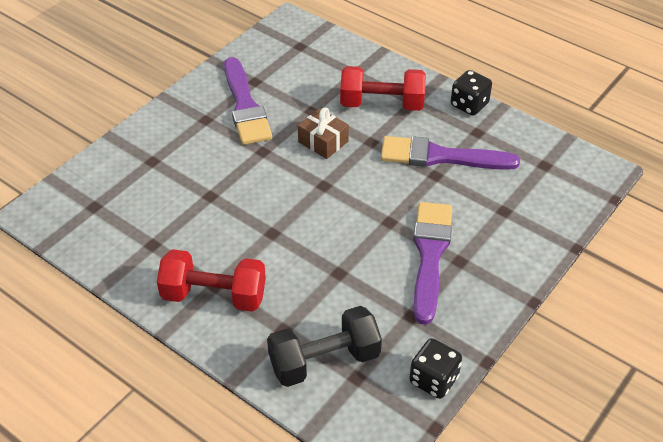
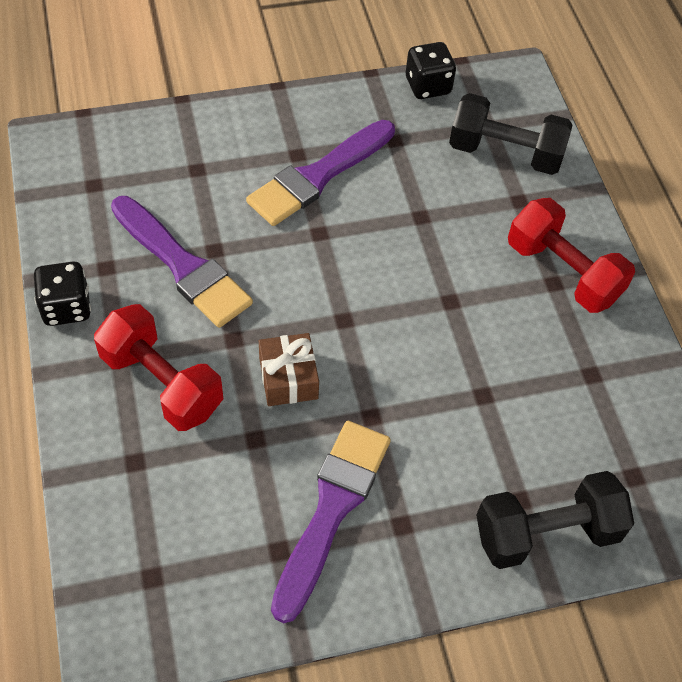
camera: 145 degrees left, 10 degrees up
(128, 155) = (546, 533): none -> black dumbbell

